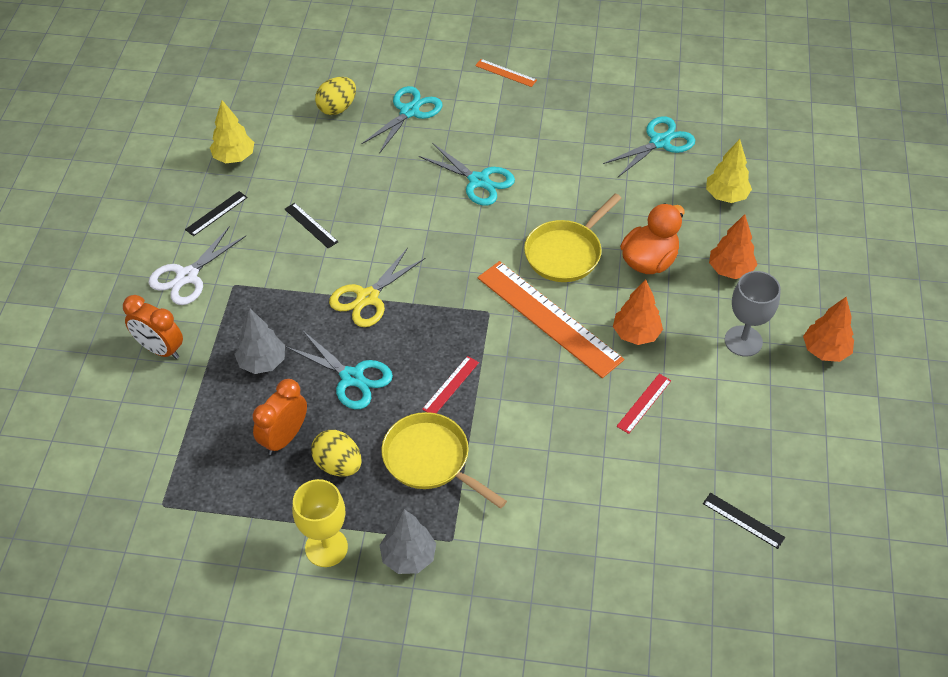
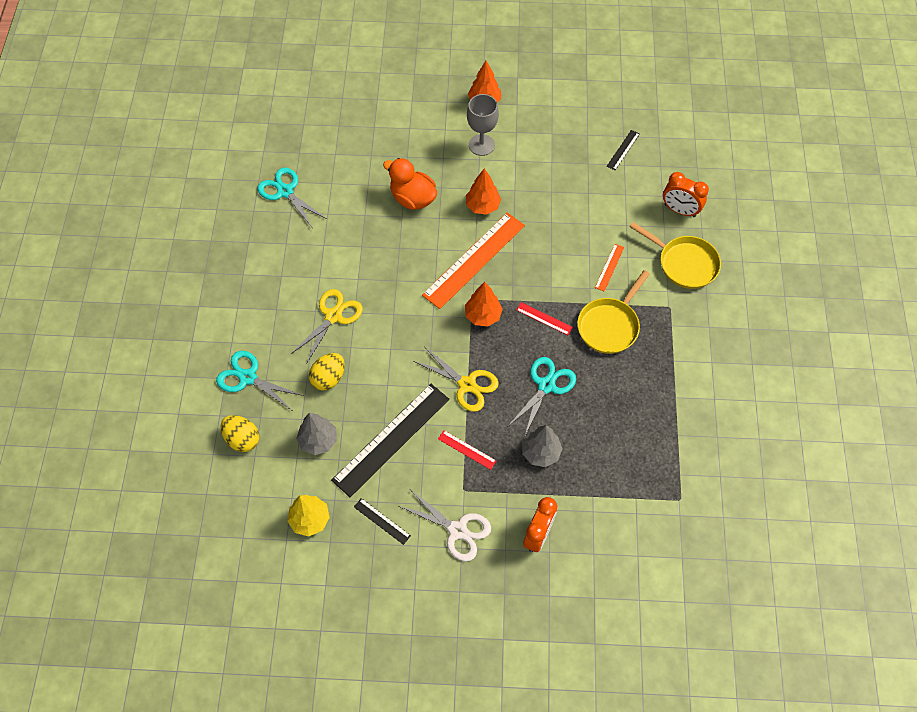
camera: 95 degrees left, 10 degrees up
(284, 438) = (607, 424): orange clock -> orange clock (680, 210)
(311, 225) = (391, 439): black ruler -> black ruler, size x2.30
(326, 547) = (691, 382): yellow goblet -> none
(338, 465) = (624, 384): yellow egg -> yellow egg (328, 378)
(408, 557) = (687, 331): grey tree -> grey tree (318, 440)
(479, 181) = (333, 316): turquoise scissors -> yellow scissors
(505, 73) = (197, 305): orange ruler -> orange ruler (609, 267)
(566, 253) = (408, 251): yellow pan -> yellow pan (684, 263)
(644, 403) = (542, 201): red ruler -> red ruler (467, 450)
(726, 196) = (343, 150): yellow tree -> none
(730, 270) = (417, 150): orange tree -> orange tree (483, 315)

